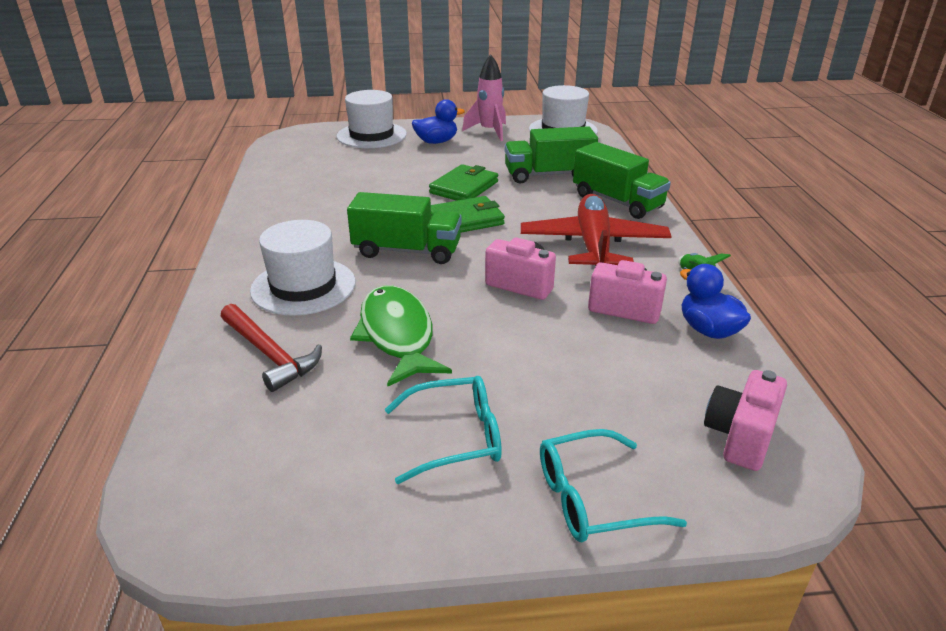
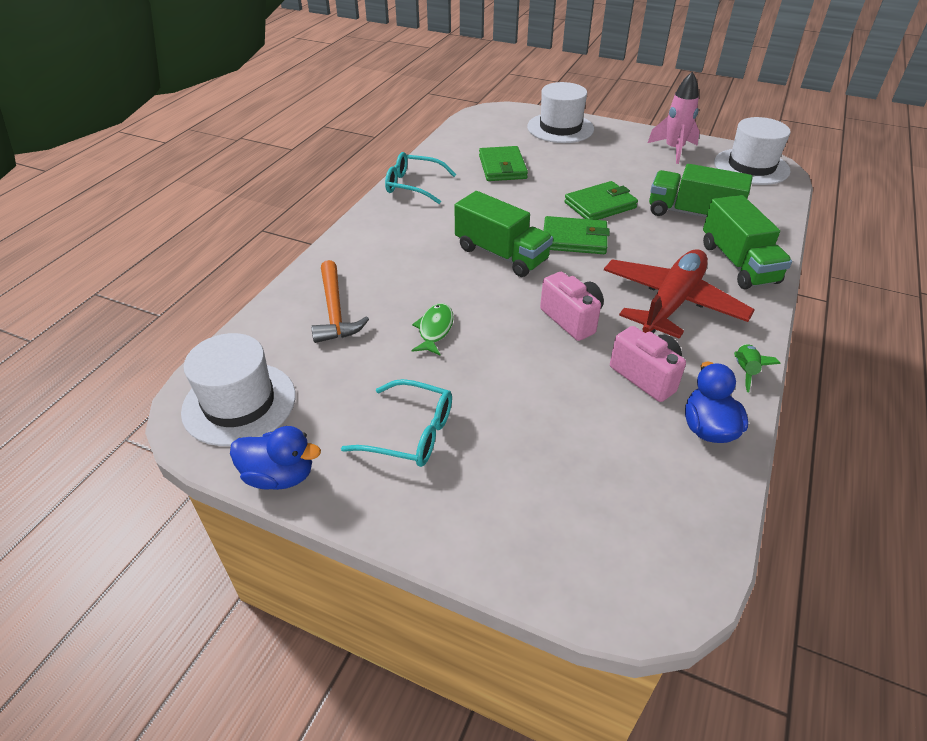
camera: 30 degrees right, 10 degrees up
(270, 354) = (335, 311): red hammer -> orange hammer
(303, 286) = (398, 261): white hat -> white hat (239, 403)
(342, 179) = (502, 167): none -> green wallet
(397, 335) = (435, 329): green fish -> green fish, size x0.55
(436, 142) = (613, 149): blue duck -> blue duck (279, 476)
(592, 498) = (470, 530): turquoise glasses -> turquoise glasses (413, 185)
(740, 437) = (642, 539): pink camera -> none

